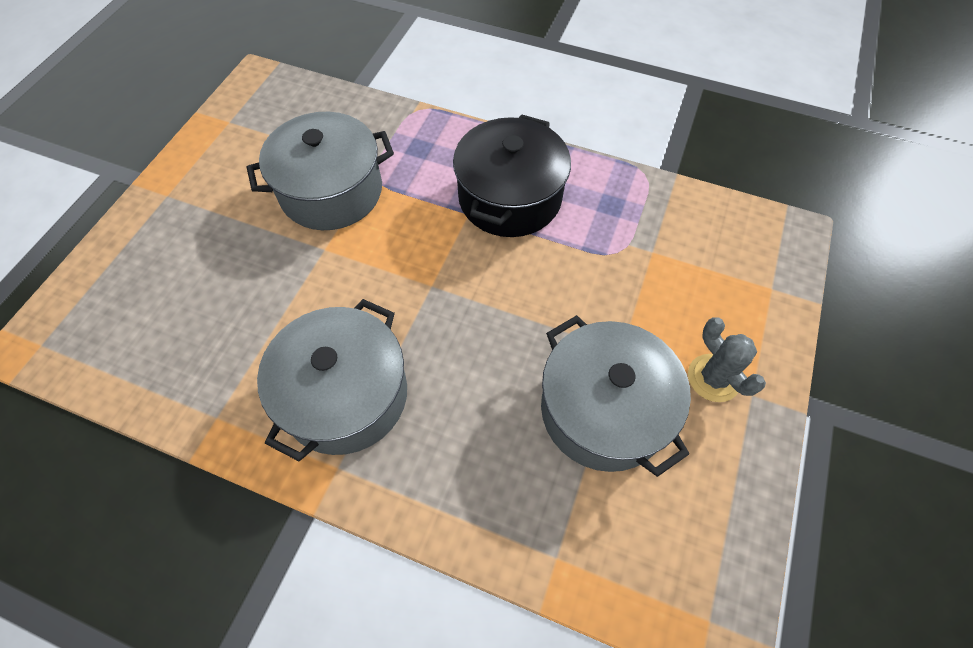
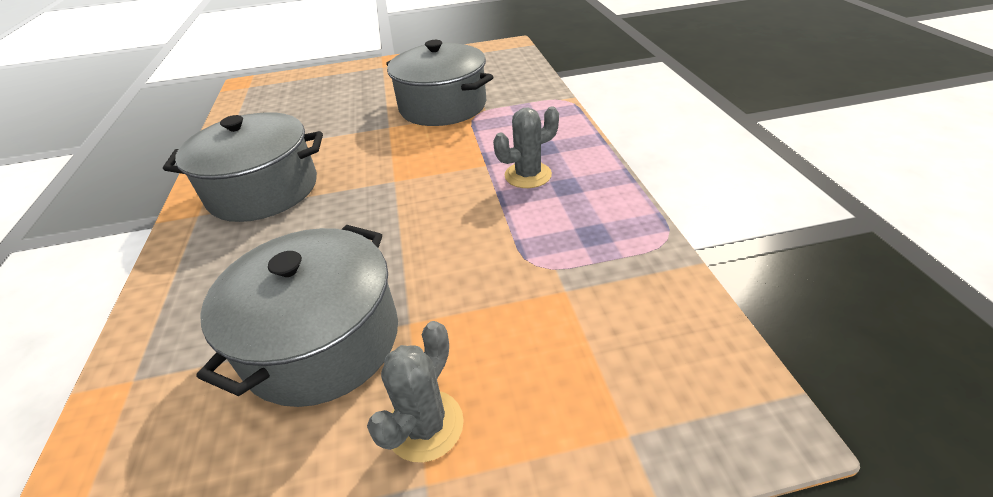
camera: 60 degrees right, 20 degrees down
(510, 197) = (528, 175): black pot -> grey cactus

